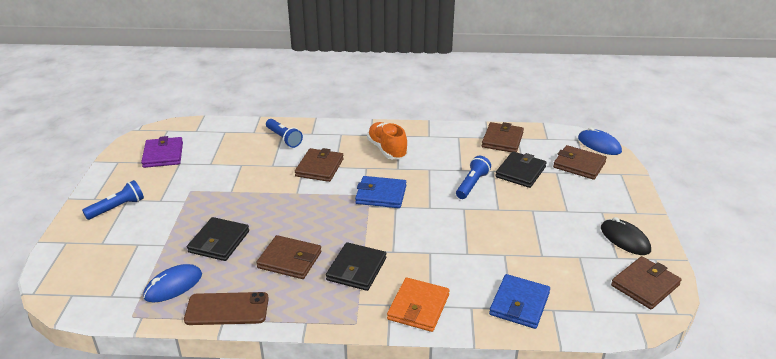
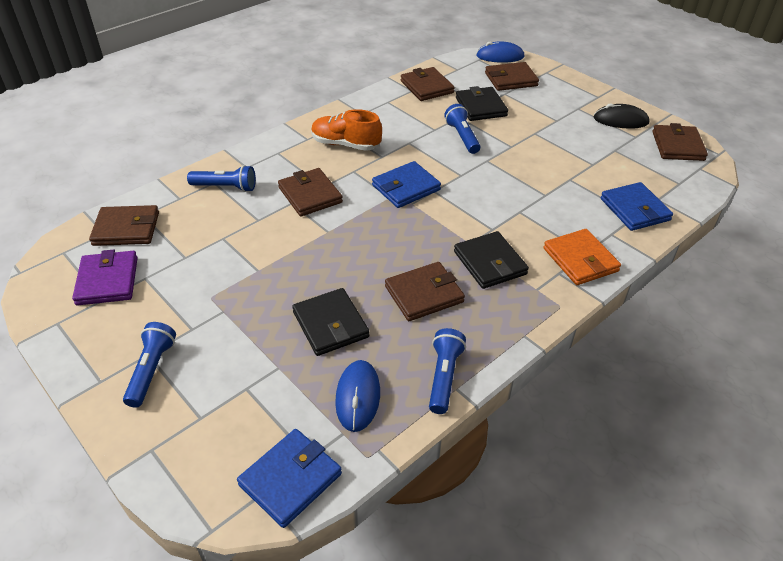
camera: 45 degrees left, 10 degrees up
(89, 298) = (290, 479): none -> blue wallet
(163, 155) = (107, 281): purple wallet -> purple wallet turned 45 degrees clockwise
(208, 134) = (126, 229): none -> brown wallet
(227, 309) = (444, 377): brown phone -> blue flashlight

